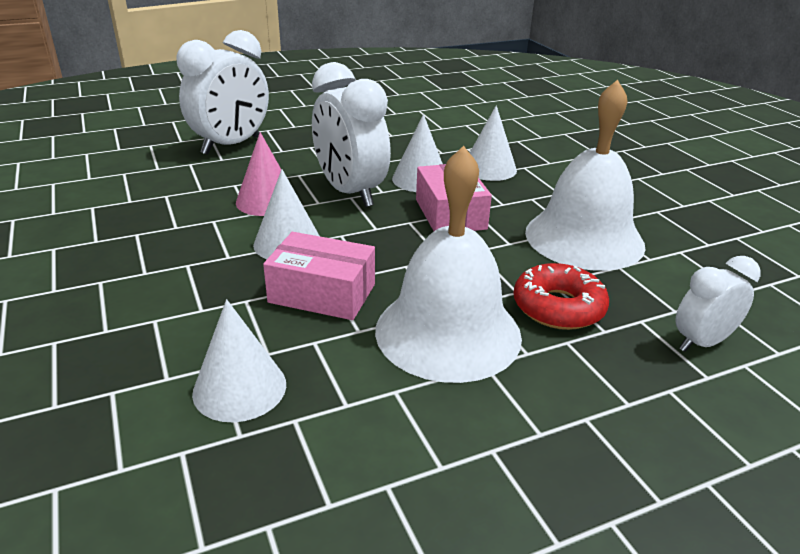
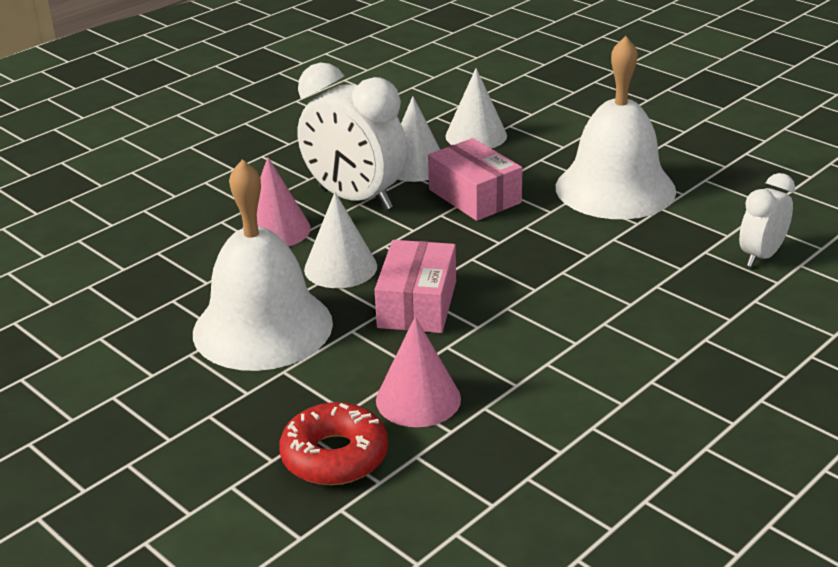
camera: 20 degrees left, 0 degrees up
(231, 145) = (169, 176): white clock -> none
(239, 388) = (418, 399): white cone -> pink cone
(322, 293) = (417, 304): pink box -> pink box turned 75 degrees counterclockwise
(448, 332) = (555, 306): white bell -> white bell (262, 327)
(558, 307) = (632, 259): red donut -> red donut (335, 456)

